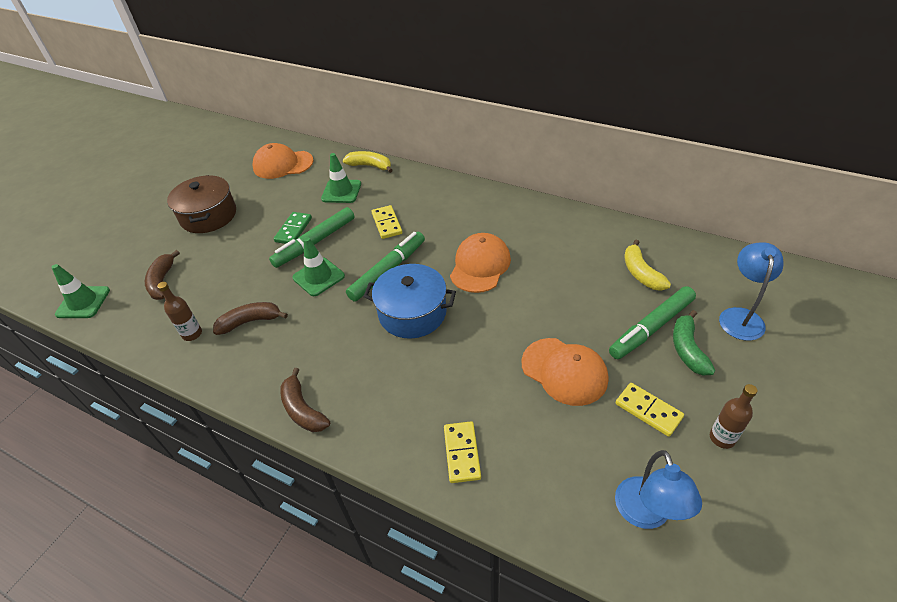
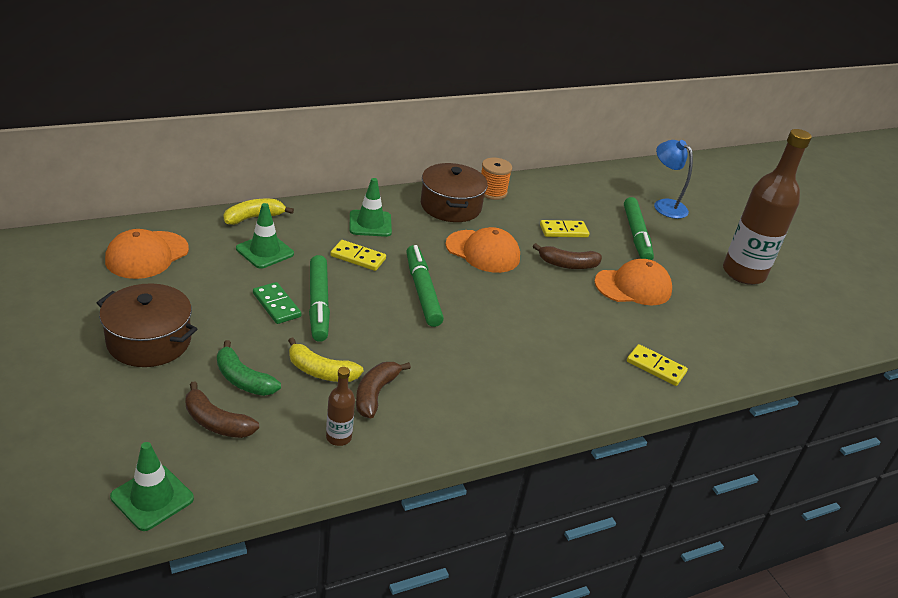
camera: 60 degrees left, 10 degrees down
(303, 409) = (527, 417): brown banana -> brown banana (568, 264)
(318, 277) = (372, 327): green traffic cone -> green traffic cone (370, 224)
(412, 313) = (491, 309): blue pot -> none
(480, 265) = (483, 251): orange cap -> orange cap turned 150 degrees clockwise
(514, 217) = (451, 206): none -> brown pot
(569, 221) = (492, 192): none -> orange spool
(641, 273) = (584, 206): yellow banana -> yellow banana (321, 371)
(646, 514) = (769, 331): blue lamp -> none
(648, 411) = (699, 281): yellow domino -> yellow domino (563, 231)
(687, 349) = (668, 237): green banana -> green banana (243, 379)
(722, 438) = (743, 273): brown bottle -> brown bottle, size x2.35

